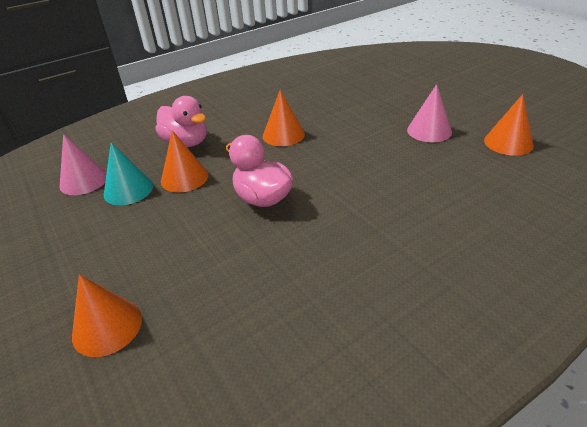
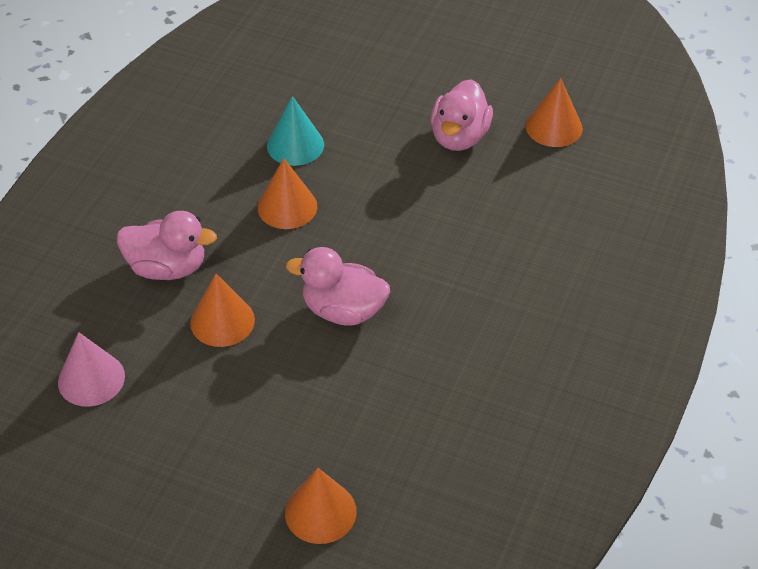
camera: 35 degrees left, 10 degrees up
(128, 190) = (168, 366): turquoise cone -> turquoise cone (295, 145)
(429, 131) = (459, 137): pink cone -> pink duck

